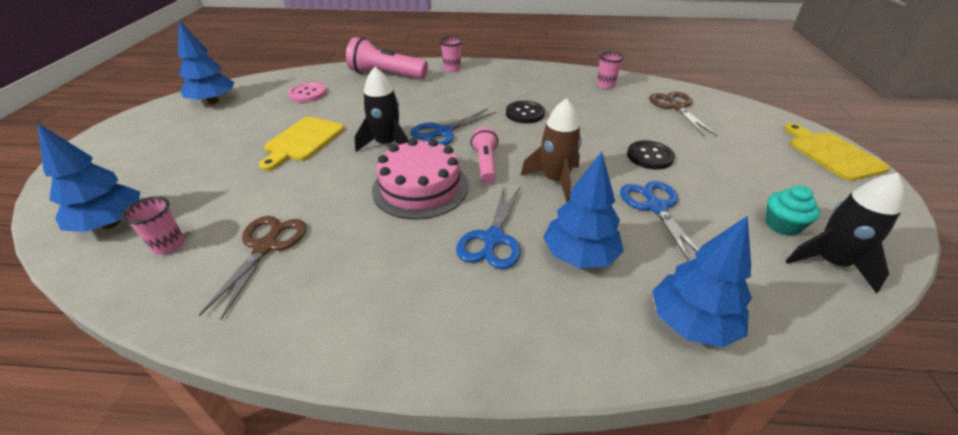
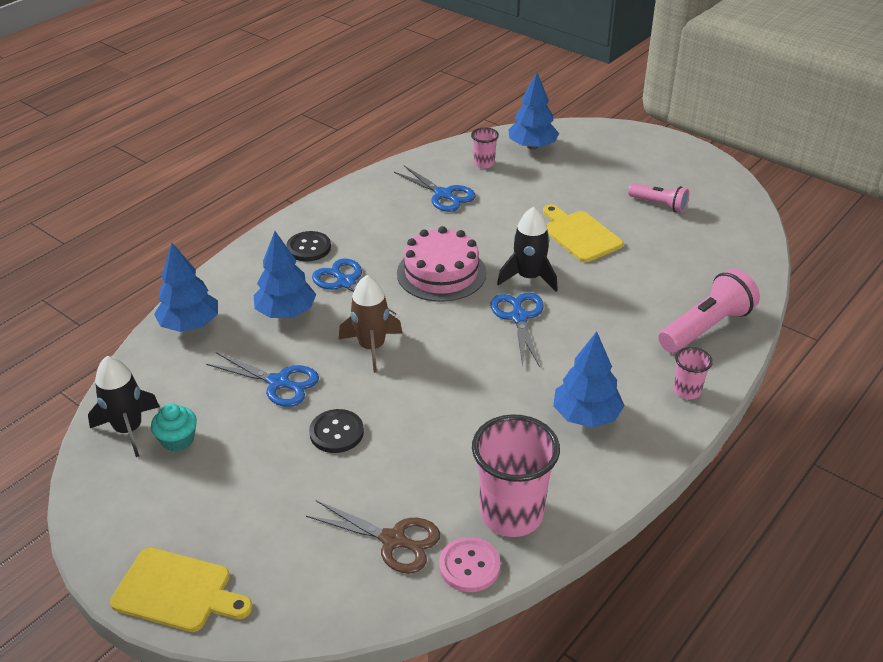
camera: 125 degrees right, 0 degrees up
(213, 101) = (715, 201): blue tree -> blue tree (586, 416)
(266, 247) = (443, 195): brown scissors -> blue scissors
(308, 94) = (690, 258): pink button -> pink button (469, 566)
(485, 164) = (438, 320): pink flashlight -> pink flashlight (659, 205)
(525, 113) = (504, 392): black button -> black button (309, 248)
(605, 85) = (511, 514): pink cup -> pink cup, size x2.05

